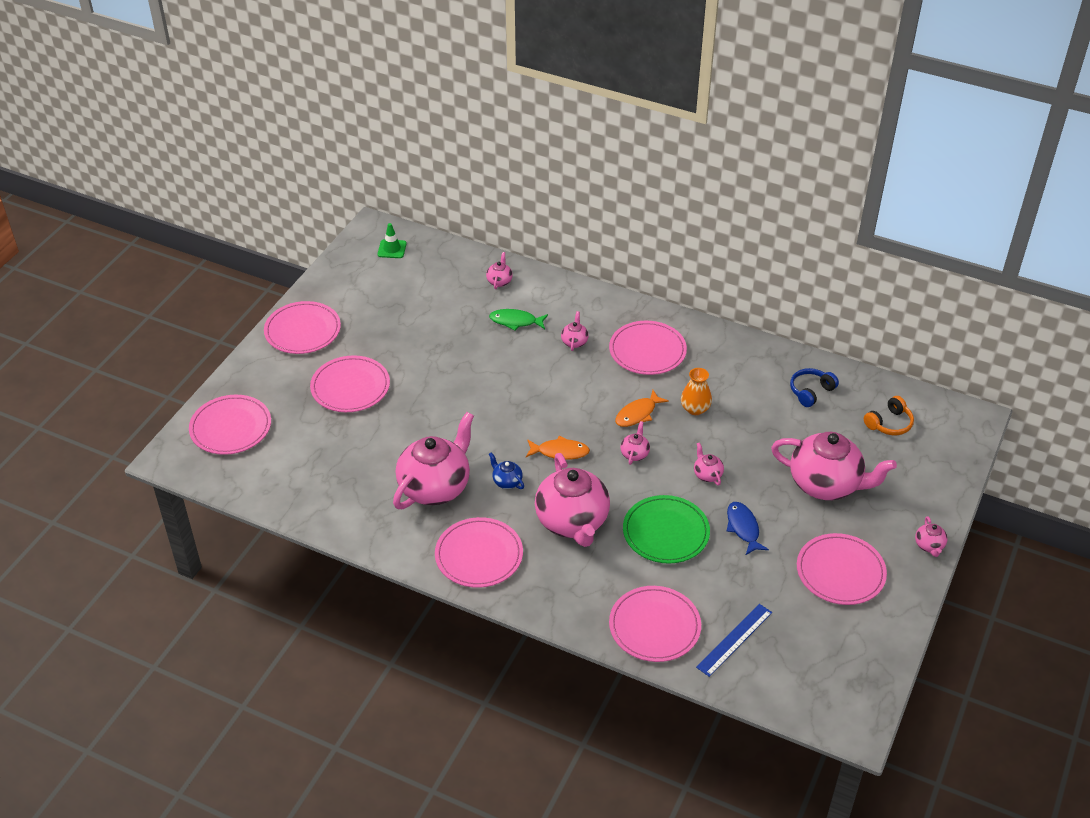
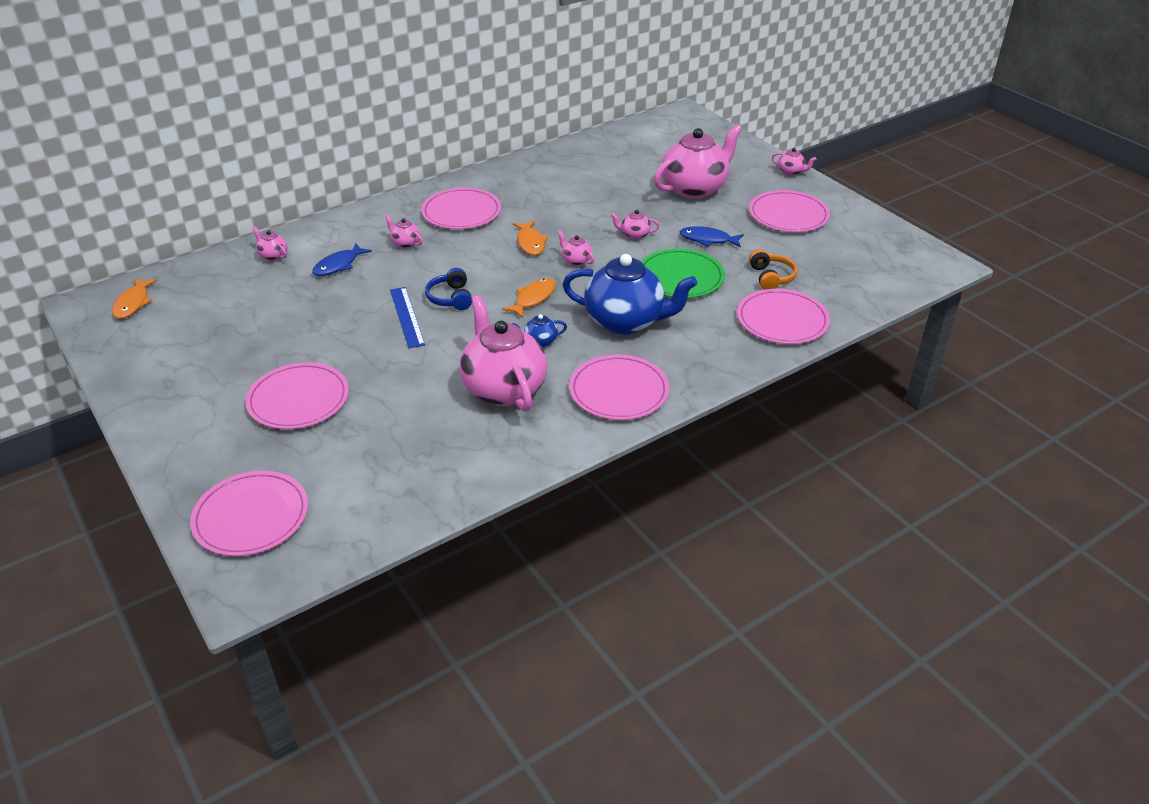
camera: 60 degrees left, 5 degrees down
(302, 330) = (168, 406): pink plate -> none
(392, 249) = (133, 303): green traffic cone -> orange fish
(515, 321) = (338, 265): green fish -> blue fish
(572, 522) = (626, 321): pink teapot -> blue teapot
(695, 409) = (555, 214): orange vase -> none
(734, 639) = (824, 286): blue ruler -> blue ruler (406, 317)
(811, 391) = (591, 160): blue headphones -> blue headphones (450, 298)
(889, 423) = (657, 143): orange headphones -> orange headphones (771, 277)

